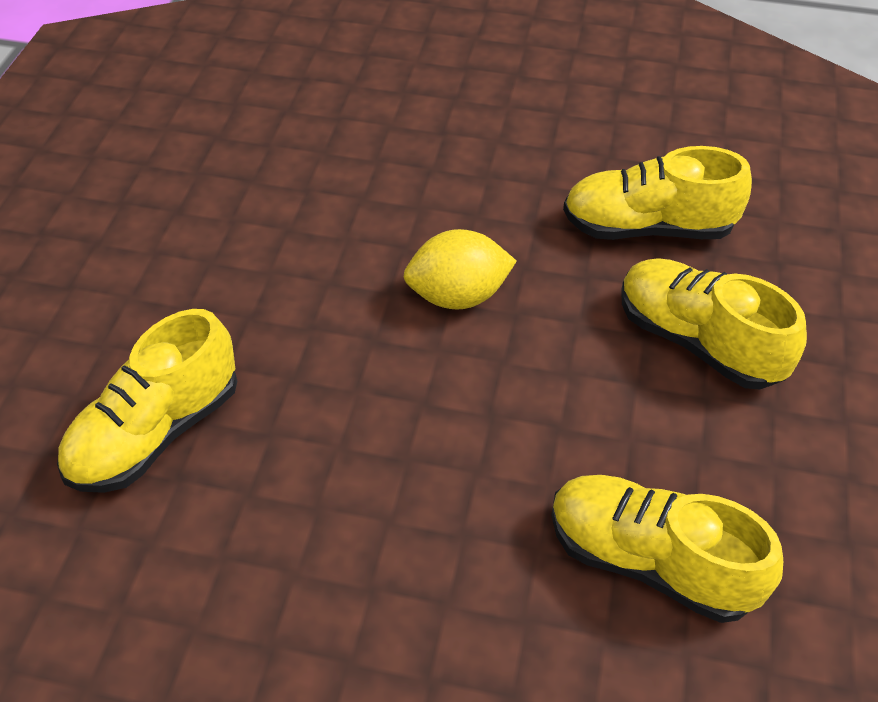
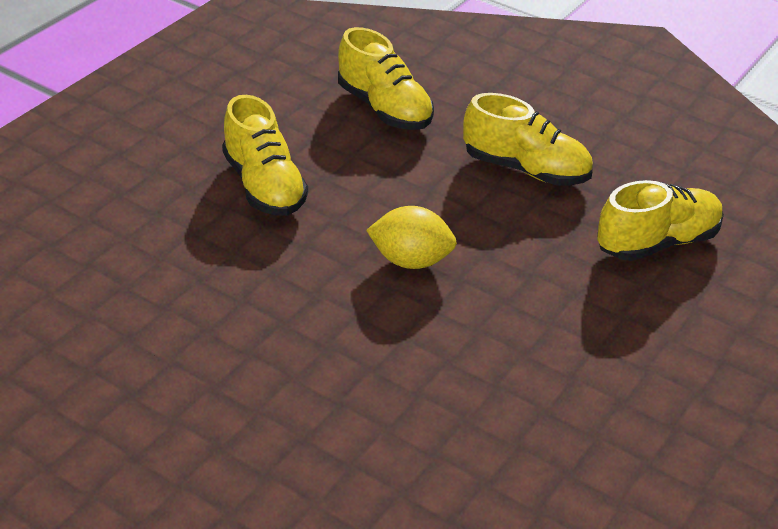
camera: 160 degrees left, 10 degrees down
(647, 228) = (229, 263): yellow shoe -> yellow shoe (526, 169)

